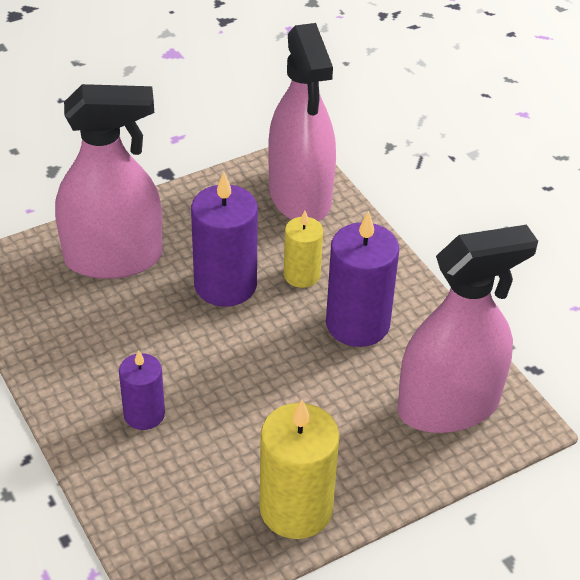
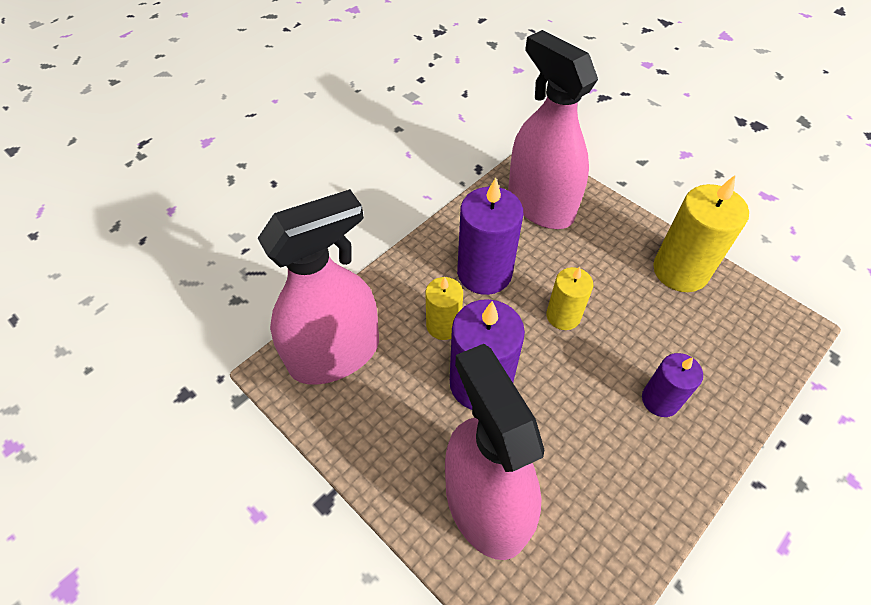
camera: 105 degrees left, 10 degrees up
(275, 372) = (563, 316): none -> yellow candle

